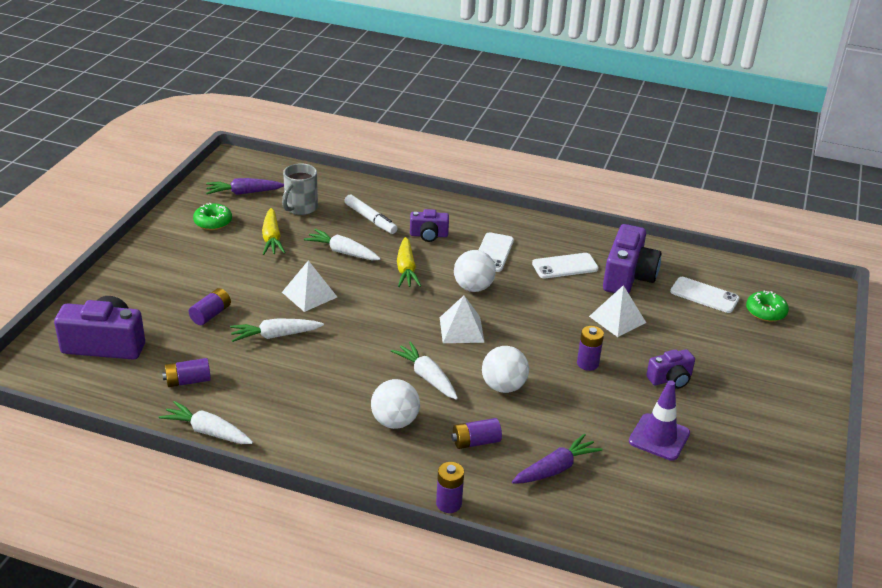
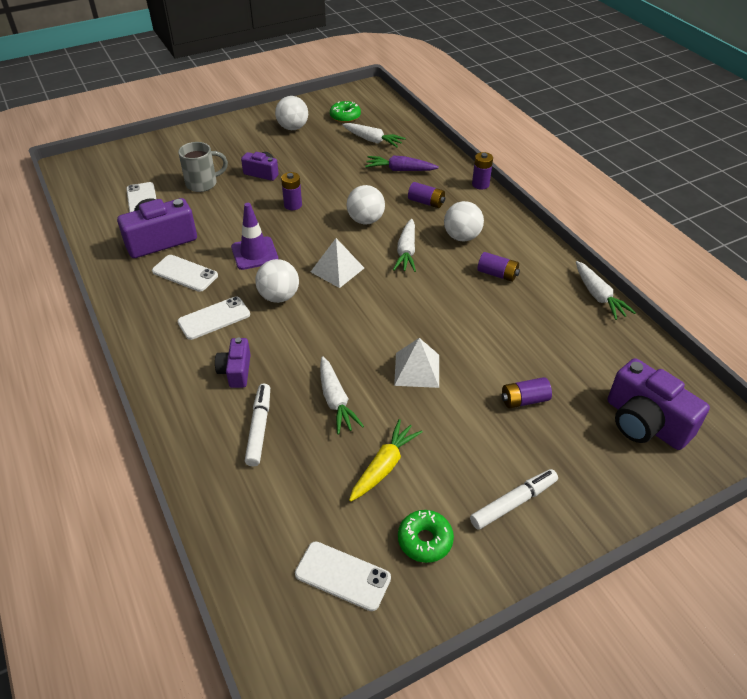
camera: 135 degrees left, 10 degrees up
(173, 259) = (513, 503): none -> white marker
(188, 381) = (589, 344): purple battery -> purple battery (497, 274)
(244, 193) = (342, 576): purple carrot -> white phone
(275, 335) = (484, 345): white carrot -> white carrot (372, 140)
(300, 208) = (307, 497): grey mug -> grey mug (203, 184)
(406, 269) = (306, 346): yellow carrot -> none
(428, 235) = (236, 371): purple camera -> purple camera turned 135 degrees counterclockwise
(617, 319) = (225, 218): white pyramid -> none
(659, 437) = (322, 155): purple traffic cone -> purple traffic cone (254, 253)
(748, 455) = (293, 128): none -> white ball
(765, 312) = (132, 173): green donut -> green donut (345, 116)

